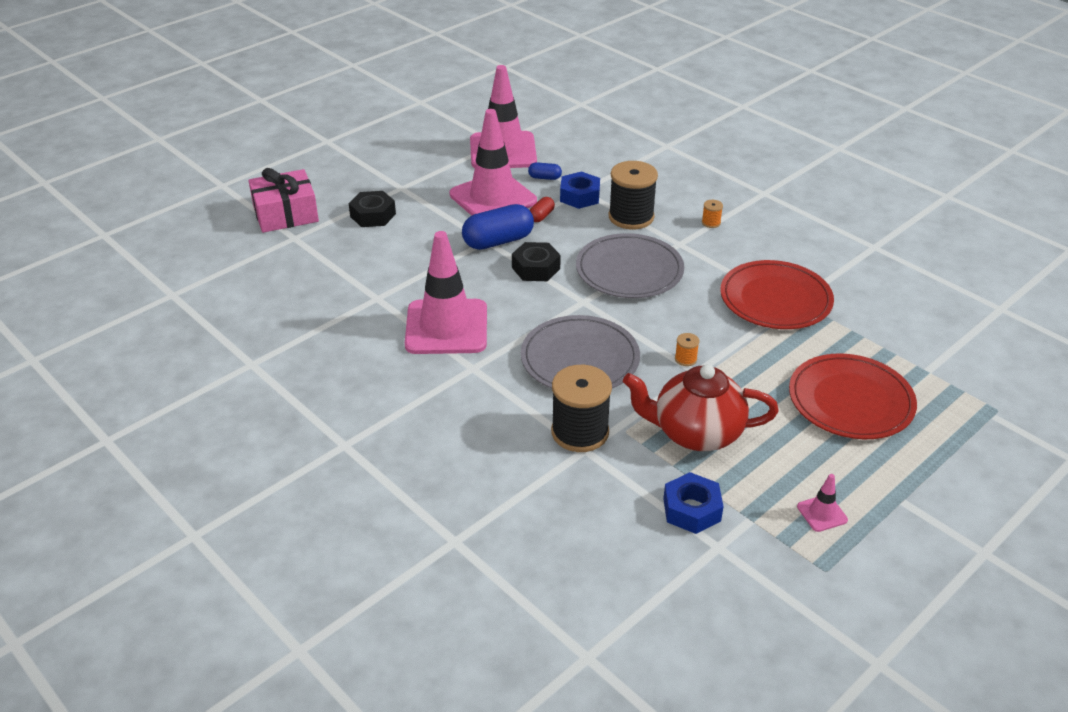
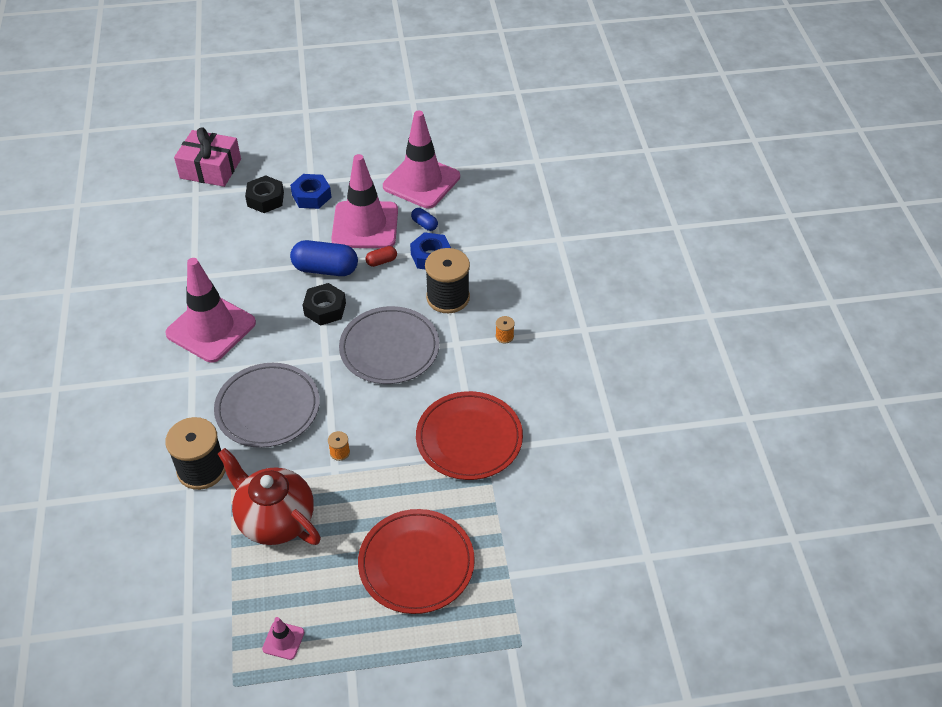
camera: 35 degrees right, 10 degrees up
(692, 510) = (203, 578): blue nut -> blue nut (311, 196)

